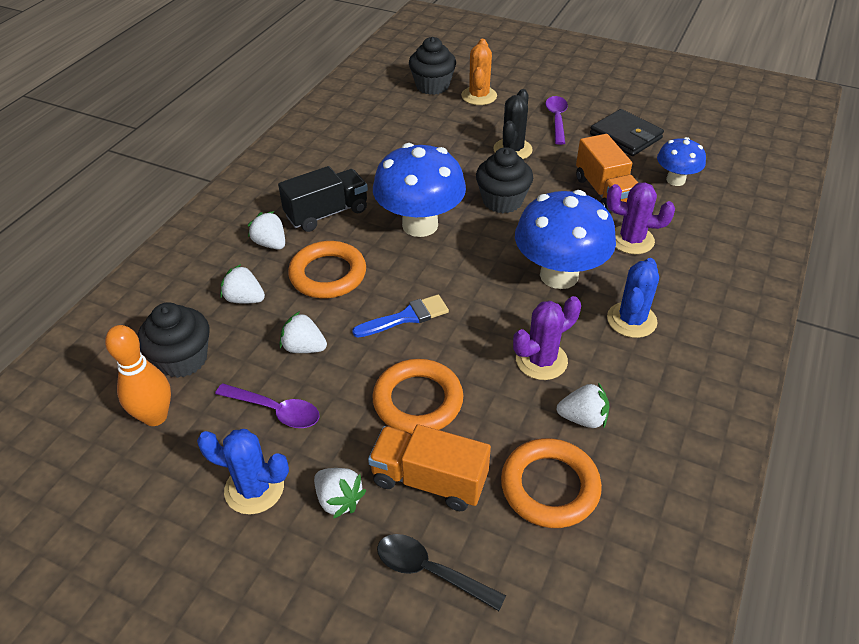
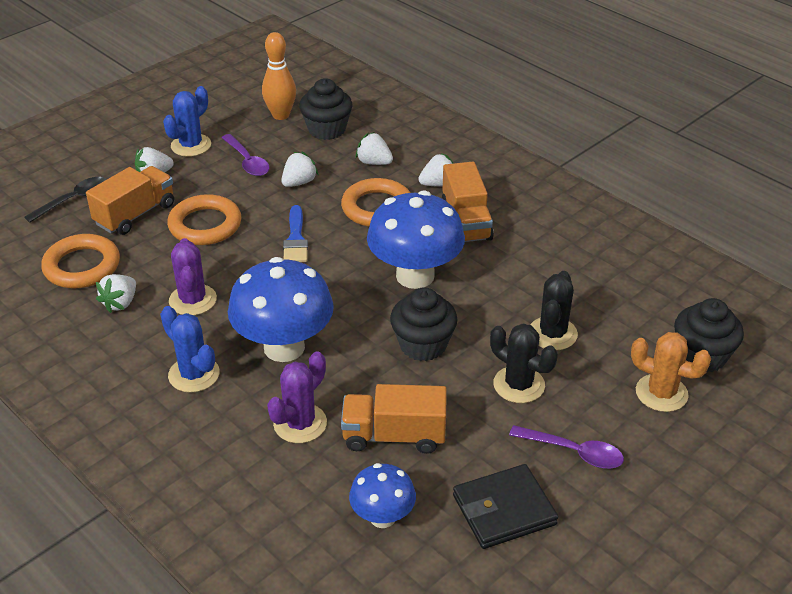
camera: 110 degrees right, 5 degrees down
(244, 299) = (374, 162): white strawberry -> white strawberry turned 105 degrees counterclockwise
(276, 410) = (247, 161): purple spoon -> purple spoon turned 75 degrees counterclockwise
(327, 213) = (466, 222): black truck -> orange truck
(449, 145) = (552, 334): none -> black cactus

